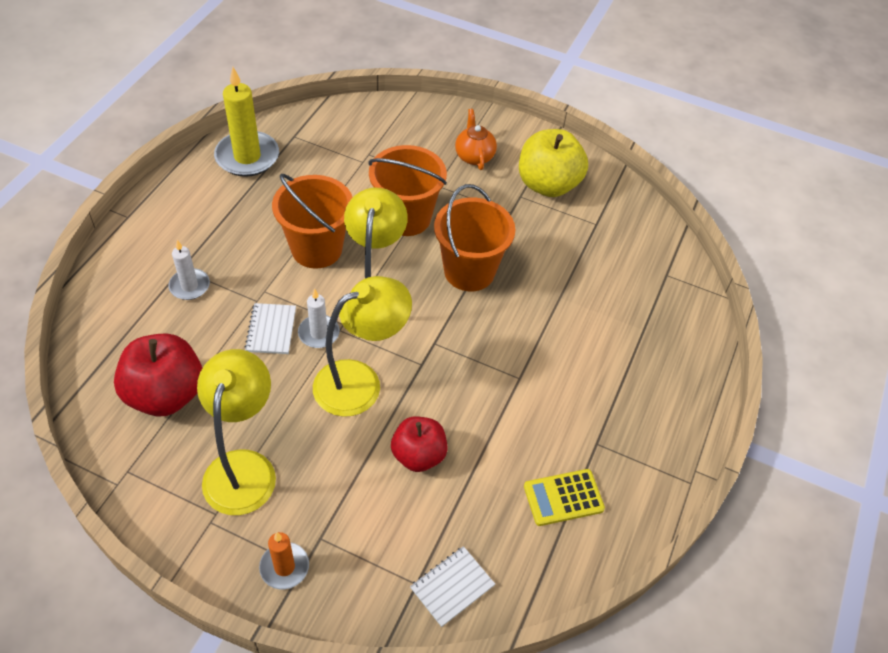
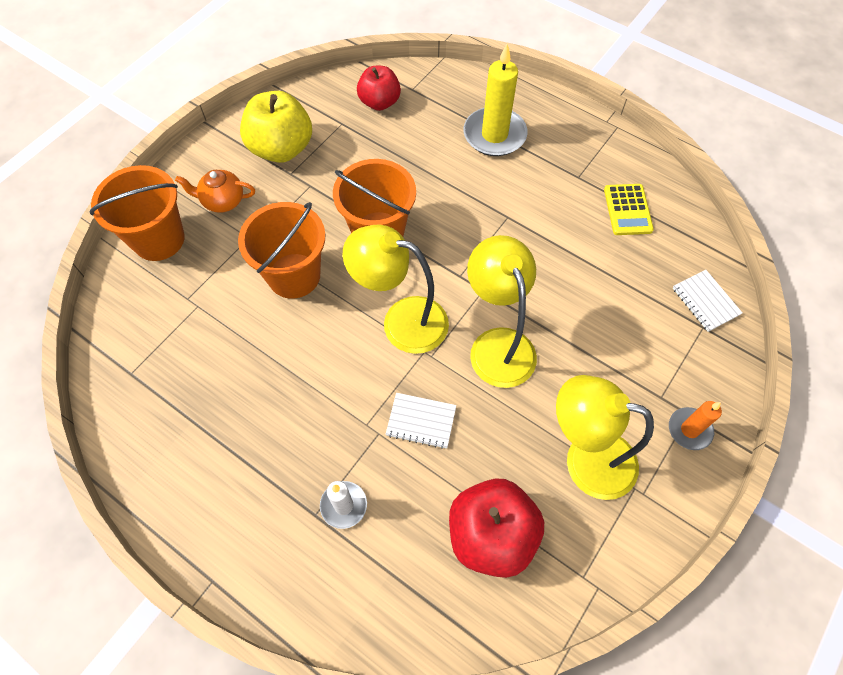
camera: 75 degrees left, 10 degrees up
(247, 157) = (149, 429): yellow candle -> yellow candle (494, 135)
(317, 249) = (318, 366): orange bucket -> orange bucket (159, 239)
(319, 333) = (433, 375): white candle -> none
(418, 455) = (581, 307): red apple -> red apple (379, 102)

